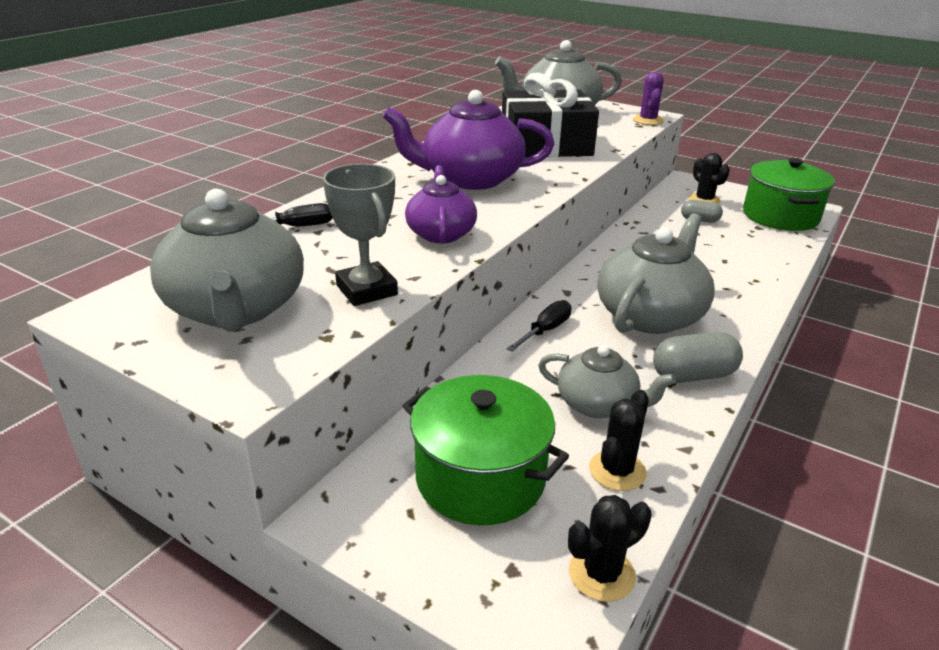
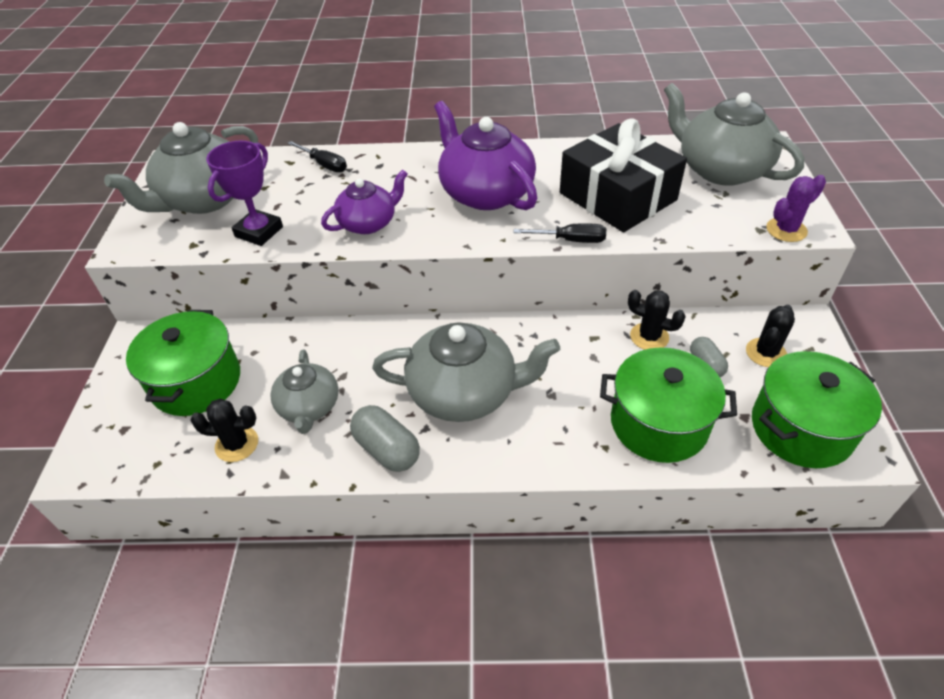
camera: 60 degrees right, 15 degrees up
(366, 290) = (259, 232): grey trophy -> purple trophy
(546, 330) = (389, 342): black screwdriver -> black screwdriver (571, 240)
(601, 574) = (135, 470): black cactus -> black cactus (649, 337)
(745, 254) = (659, 423): none -> green pot

